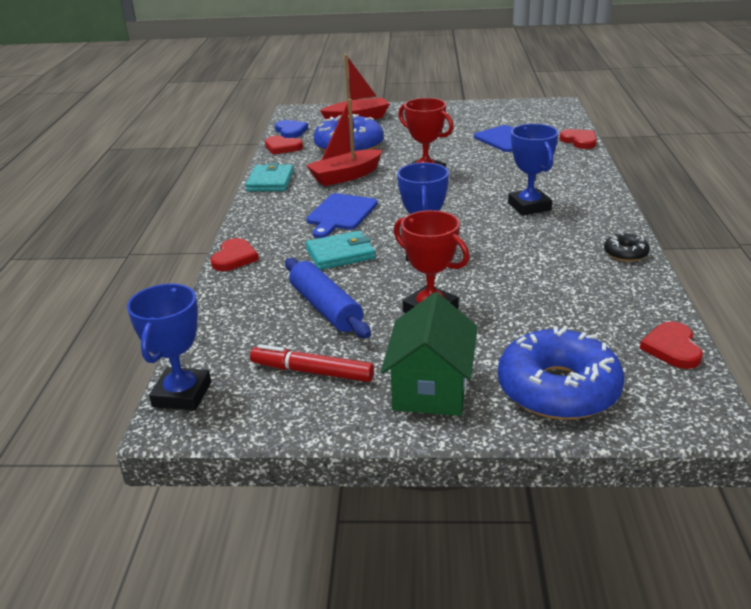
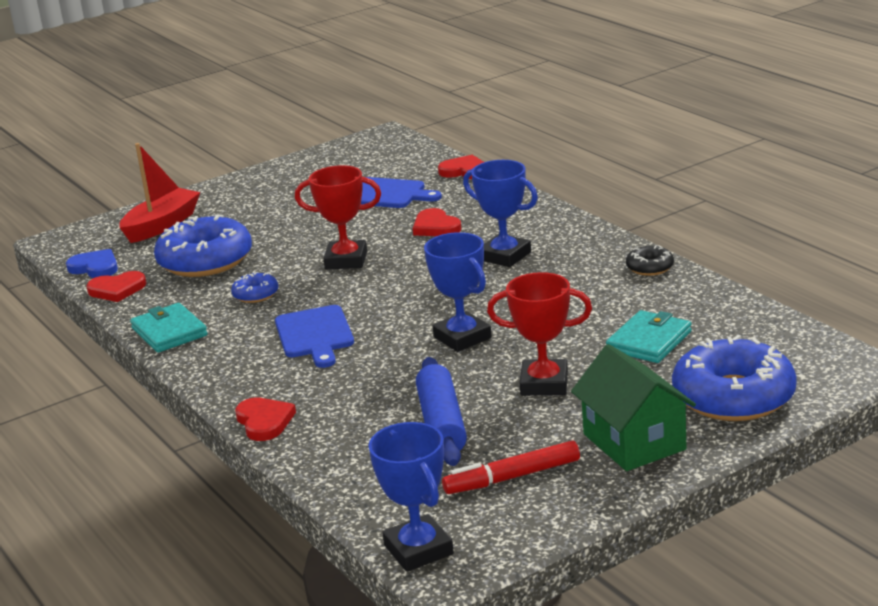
camera: 35 degrees left, 5 degrees down
(325, 308) = (441, 424): blue rolling pin -> blue rolling pin turned 60 degrees clockwise
(340, 254) = (378, 372): turquoise wallet -> turquoise wallet (649, 341)
(345, 176) = (255, 294): red boat -> blue donut
(672, 348) = (779, 329): red heart -> red heart (435, 227)

